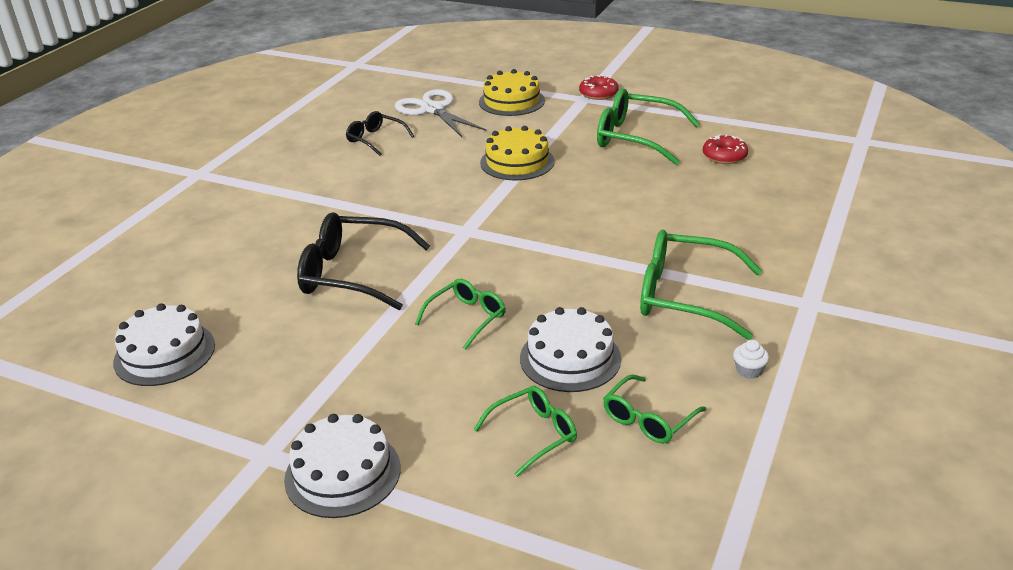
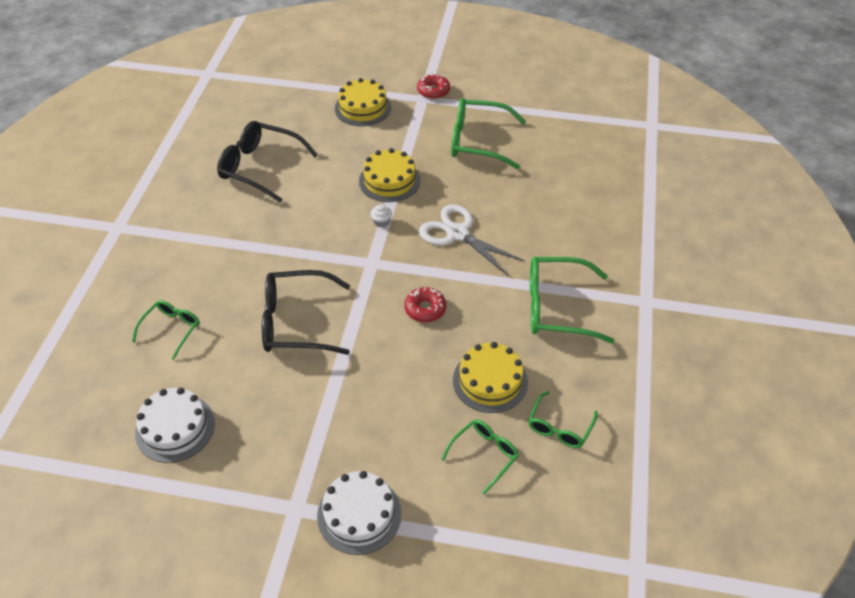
camera: 15 degrees left, 15 degrees up
(375, 139) = (260, 167): black glasses -> black glasses, size x1.76
(433, 109) = (298, 125): white scissors -> white scissors (458, 233)
(467, 318) = (402, 354): green glasses -> green glasses (171, 329)
(570, 358) = (490, 381): white cake -> yellow cake
(724, 156) = (552, 154): red donut -> red donut (425, 309)
(749, 370) = (617, 371): white cupcake -> white cupcake (381, 222)

